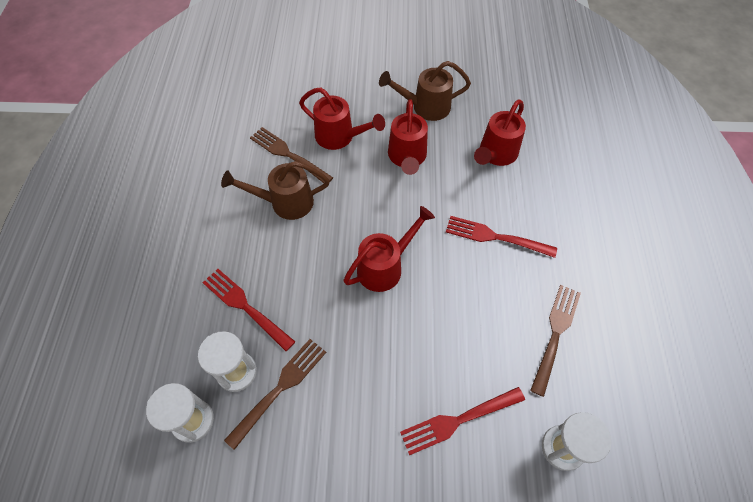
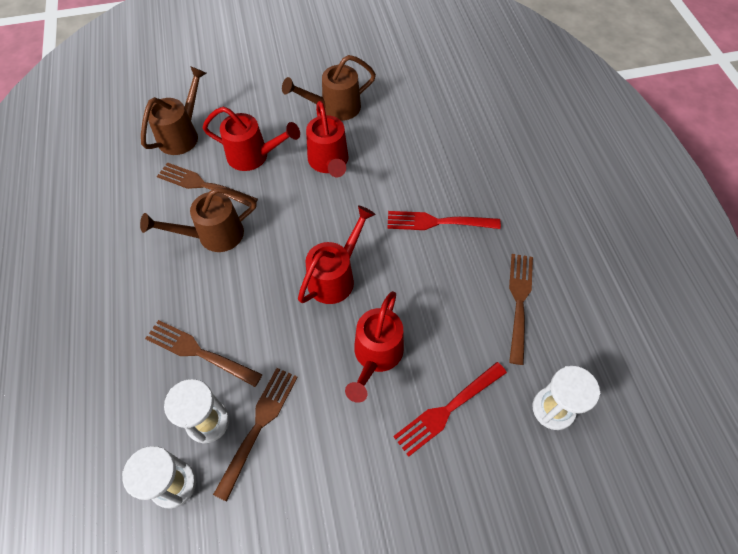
camera: 15 degrees left, 0 degrees up
(246, 307) = (200, 352): red fork -> brown fork
(281, 104) = (182, 134): none -> brown watering can
(495, 154) = (417, 141): red watering can -> red watering can (376, 356)

